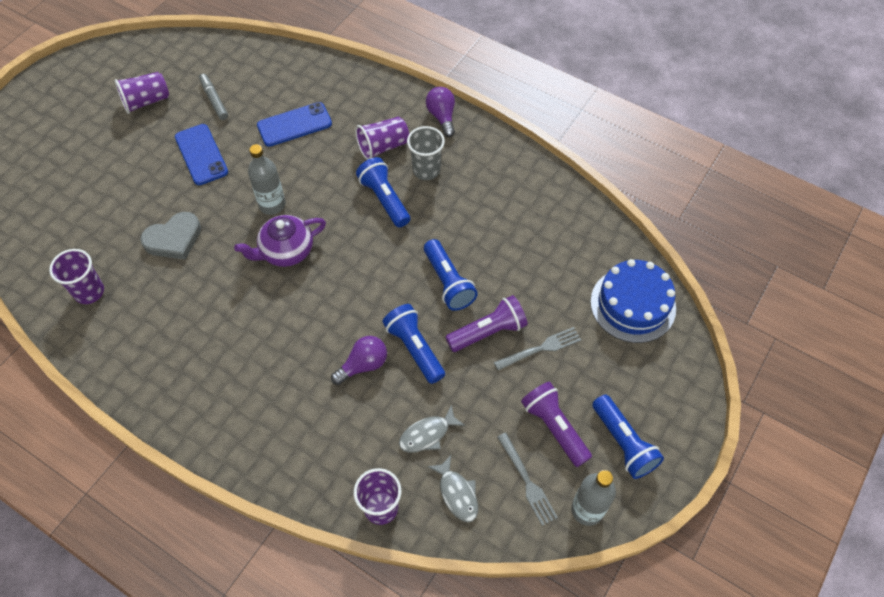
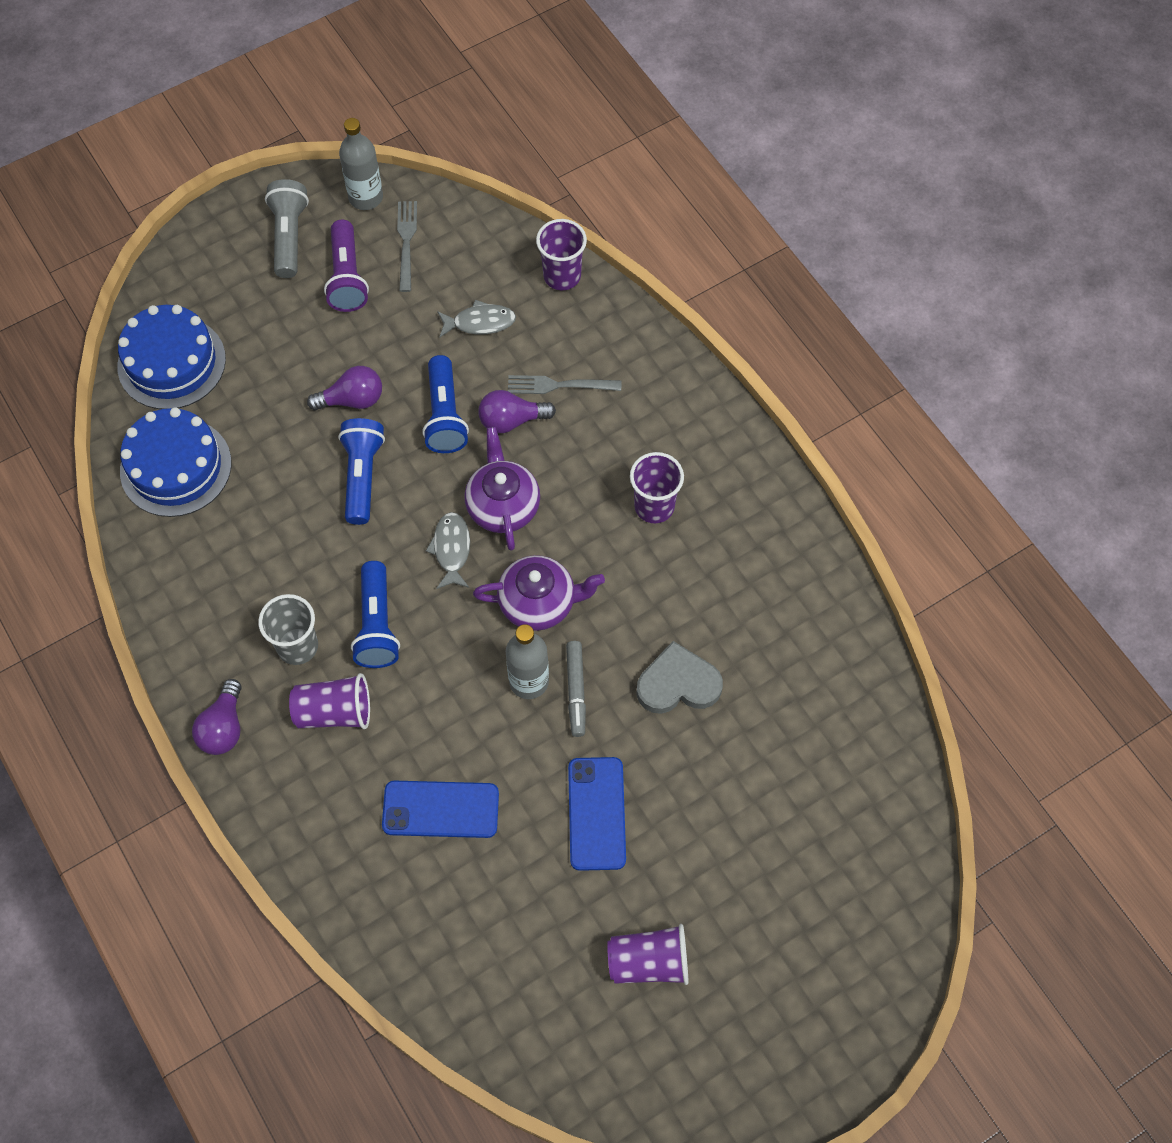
camera: 155 degrees left, 5 degrees up
(89, 292) = (808, 650): purple cup -> purple cup (654, 506)
(214, 100) = (542, 916): grey marker -> grey marker (576, 691)
(340, 302) = (503, 505): none -> purple teapot
(457, 493) = (481, 259): grey fish -> grey fish (451, 549)
(488, 332) = (352, 400): purple flashlight -> purple light bulb
(540, 348) = (307, 358): grey fork -> grey fork (559, 385)
(575, 239) = (175, 467): none -> blue cake
(623, 443) = (289, 237): blue flashlight -> grey flashlight

